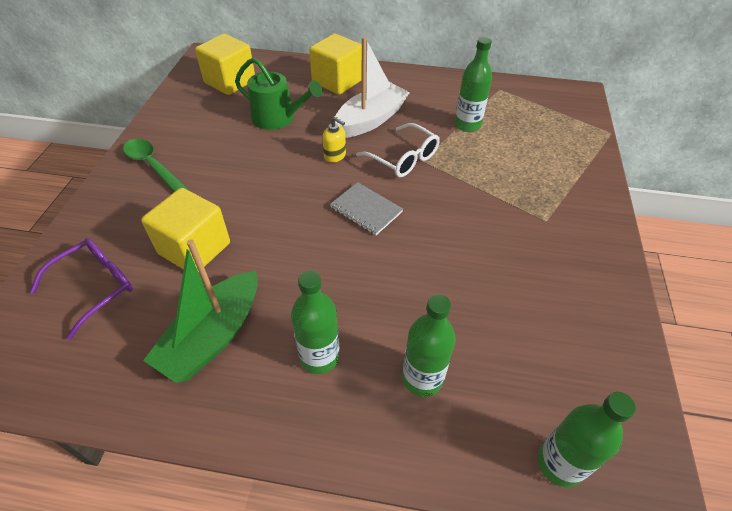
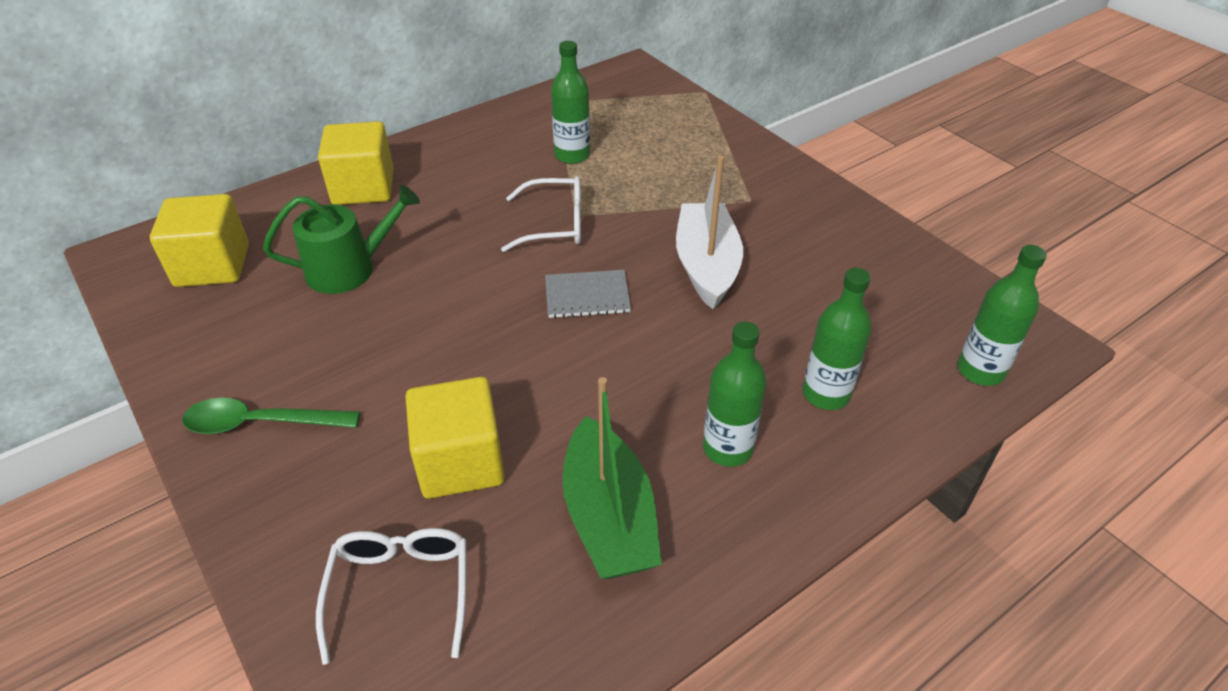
camera: 45 degrees left, 5 degrees down
(95, 287) = (401, 590): purple glasses -> white glasses
(335, 156) = (479, 266): yellow soap dispenser -> none
(370, 120) = (464, 207): white boat -> white boat (706, 266)

